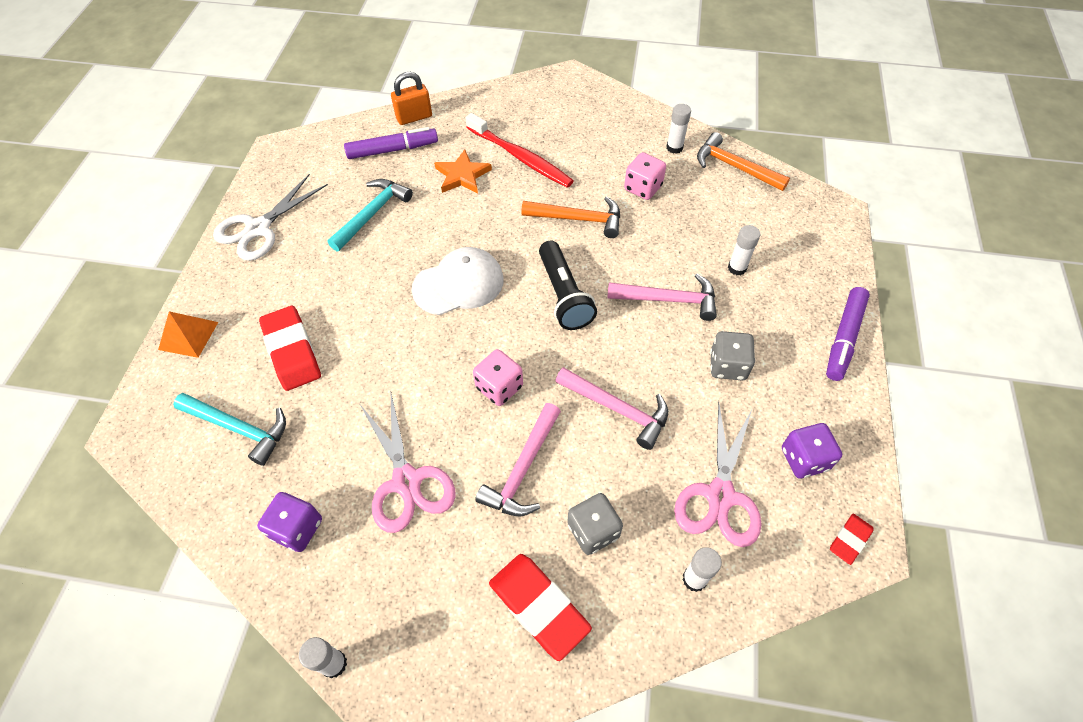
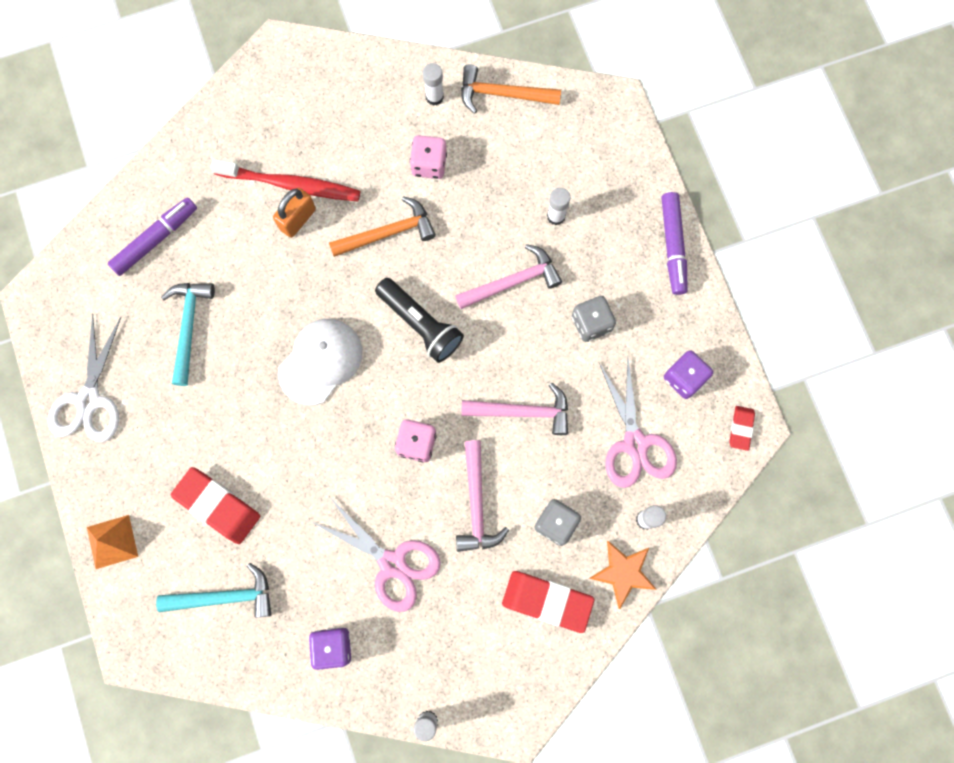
camera: 30 degrees left, 20 degrees up
(414, 117) = (149, 185): orange padlock -> orange padlock (298, 219)
(462, 175) = (247, 236): orange star -> orange star (623, 573)

